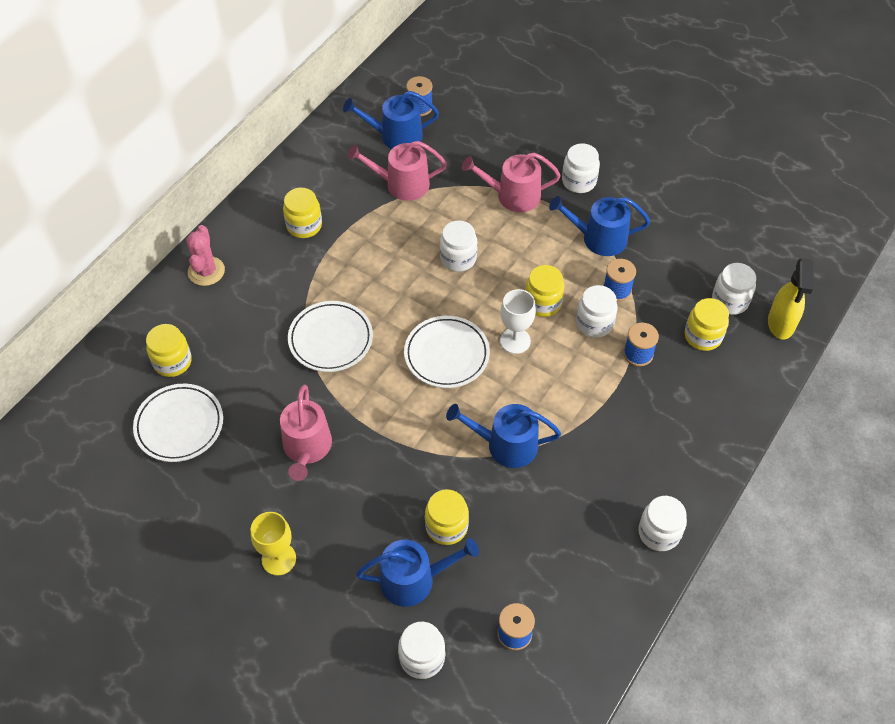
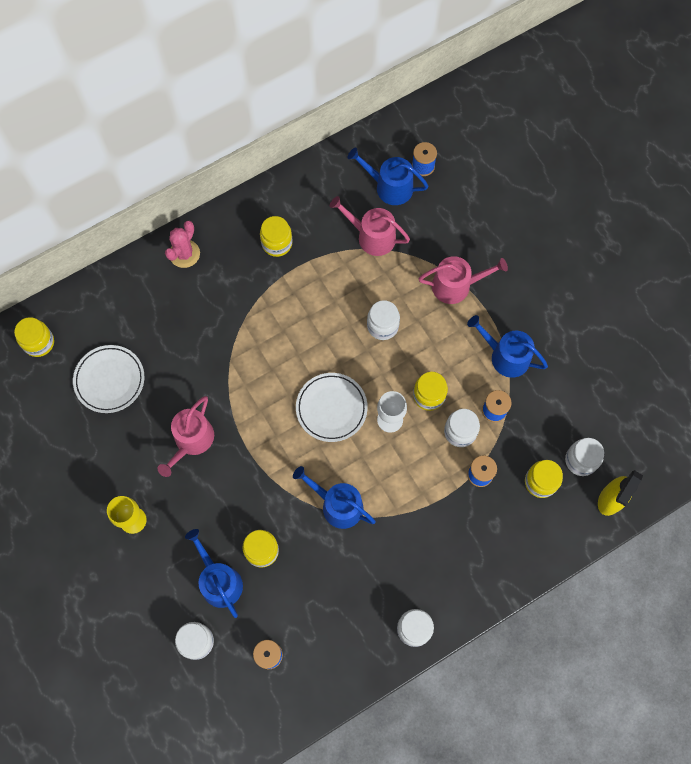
camera: 25 degrees right, 15 degrees up
(172, 362) = (127, 324): yellow jar -> yellow jar (39, 343)
(330, 339) = (250, 356): white plate -> none
(414, 579) = (219, 581): blue watering can -> blue watering can turned 135 degrees counterclockwise
(513, 196) = (456, 285): pink watering can -> pink watering can turned 150 degrees clockwise
(579, 181) = (518, 295): white jar -> none

